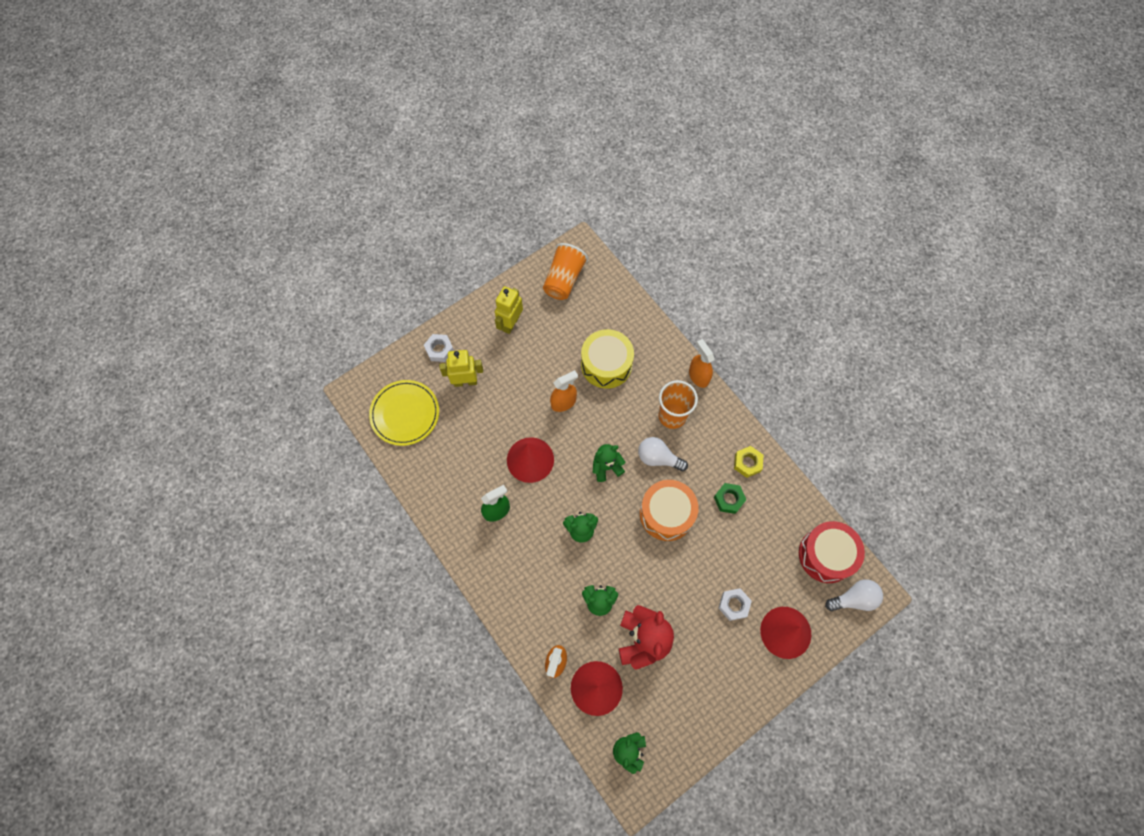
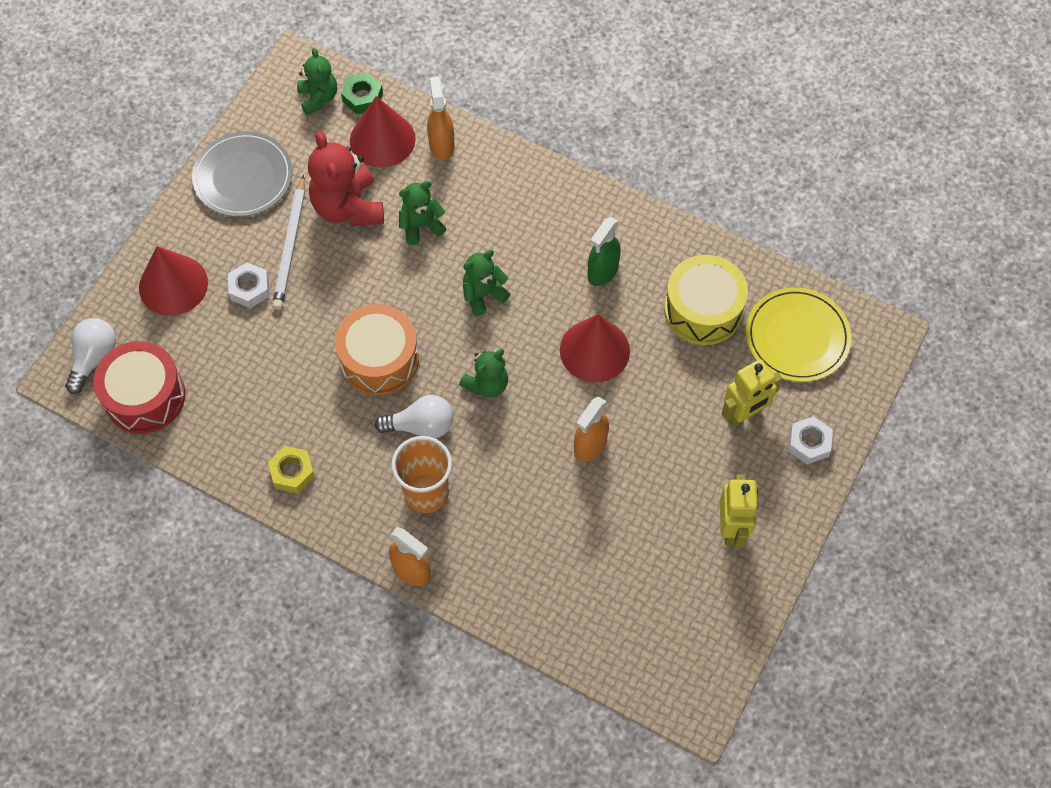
camera: 155 degrees right, 5 degrees down
(564, 279) = (691, 638): orange cup -> none
(606, 364) = (557, 528): yellow drum -> yellow drum (703, 310)
(694, 626) = (290, 246): none -> white pencil
(709, 702) = (243, 177): none -> grey plate
(729, 499) = (301, 412): green nut -> green nut (362, 97)
(854, 599) = (94, 358): white light bulb -> white light bulb turned 150 degrees clockwise

